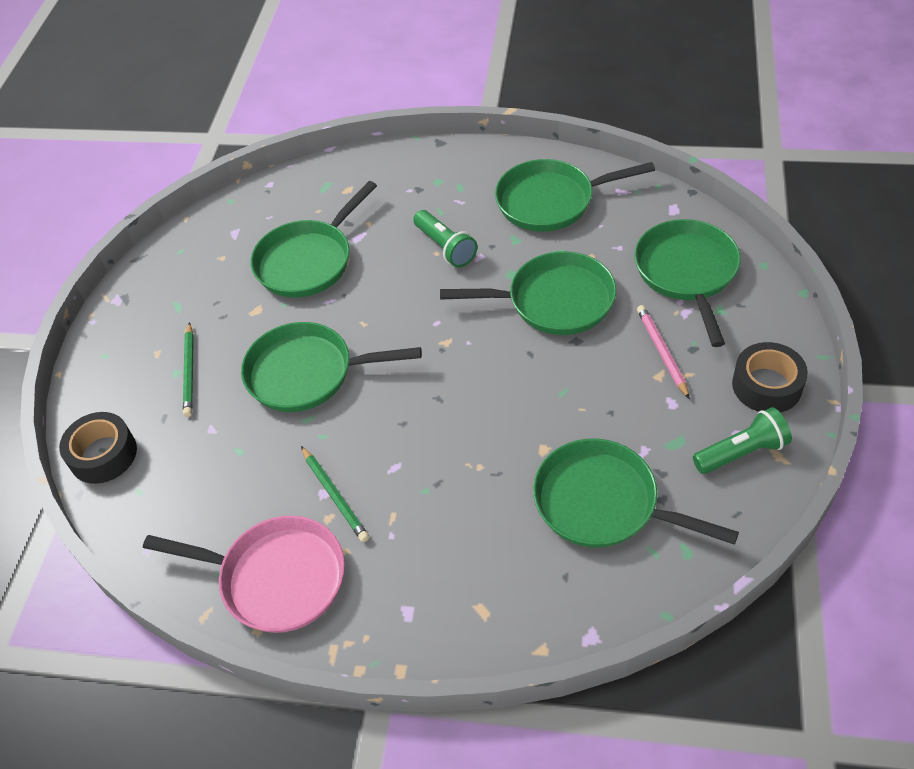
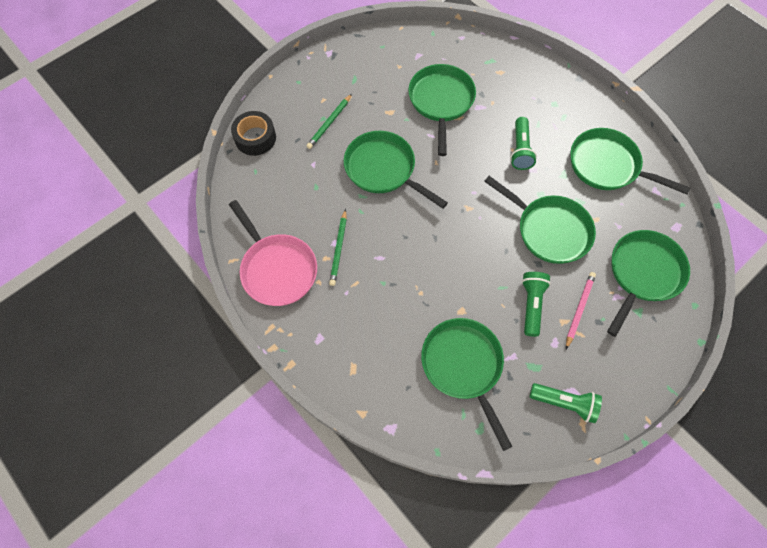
camera: 35 degrees right, 15 degrees up
(308, 261) = (441, 102): green pan -> green pan turned 105 degrees clockwise
(610, 385) = (531, 305): none -> green flashlight
(766, 385) = (618, 378): black tape -> none

